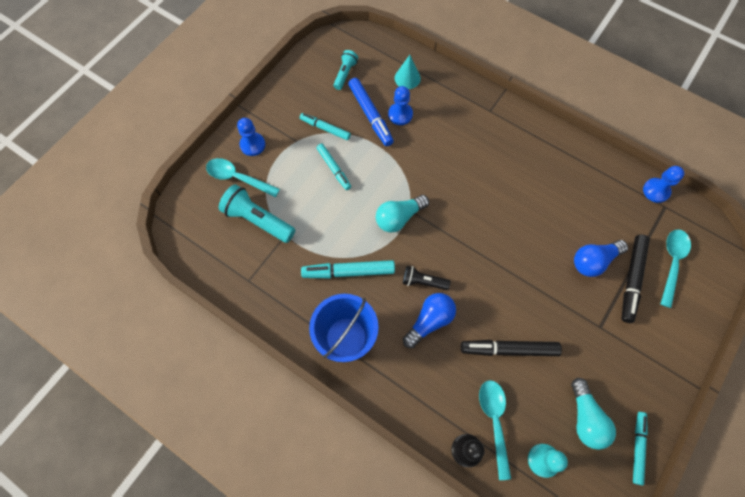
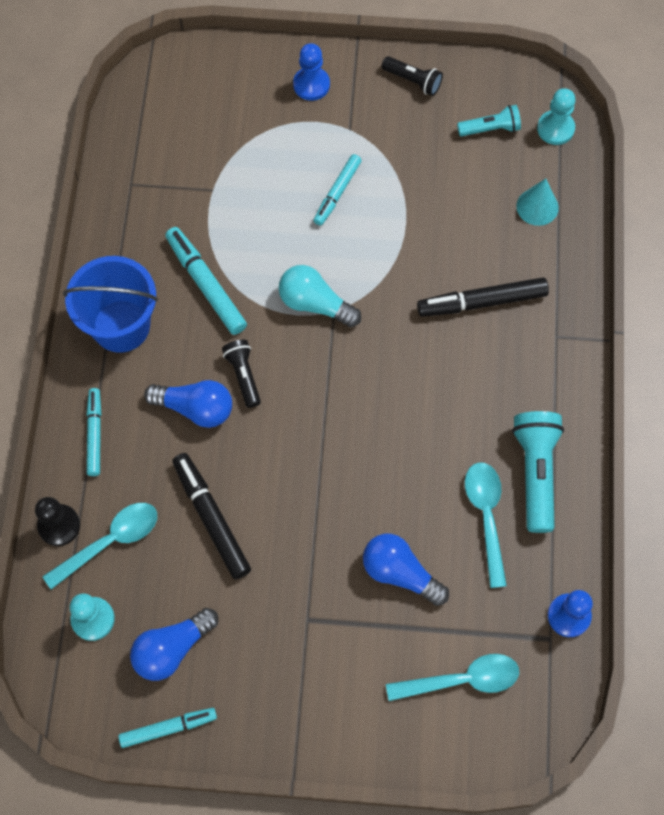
camera: 60 degrees right, 0 degrees up
(238, 178) = (255, 96): turquoise spoon -> turquoise spoon (486, 516)
(258, 220) = (213, 149): turquoise flashlight -> turquoise flashlight (535, 473)
(288, 94) = (413, 81): none -> black flashlight
(325, 129) = (389, 151): turquoise marker -> turquoise marker (94, 434)
(366, 45) = (555, 129): none -> turquoise pawn
(370, 115) = (446, 193): blue marker -> none
(400, 114) = (471, 227): blue pawn -> none
(585, 418) = (172, 649): turquoise light bulb -> blue light bulb
(632, 280) = (402, 634): black marker -> black marker (482, 302)

